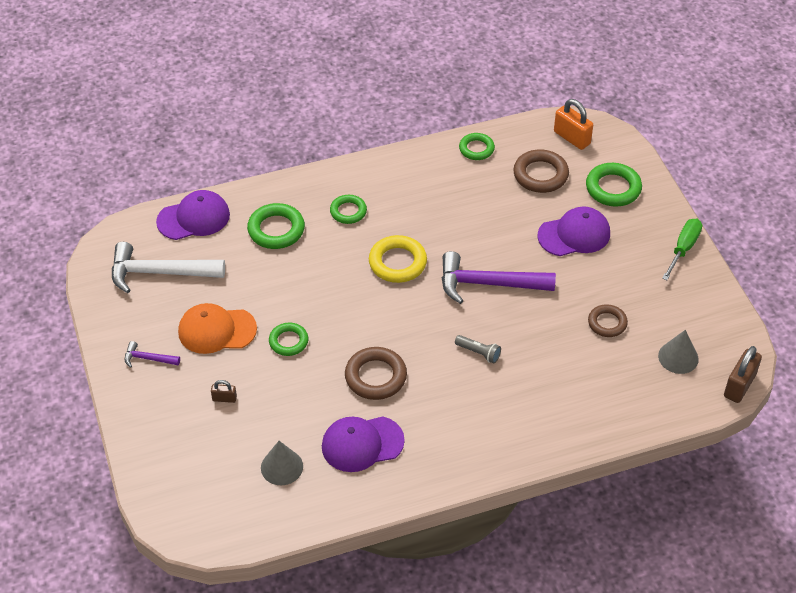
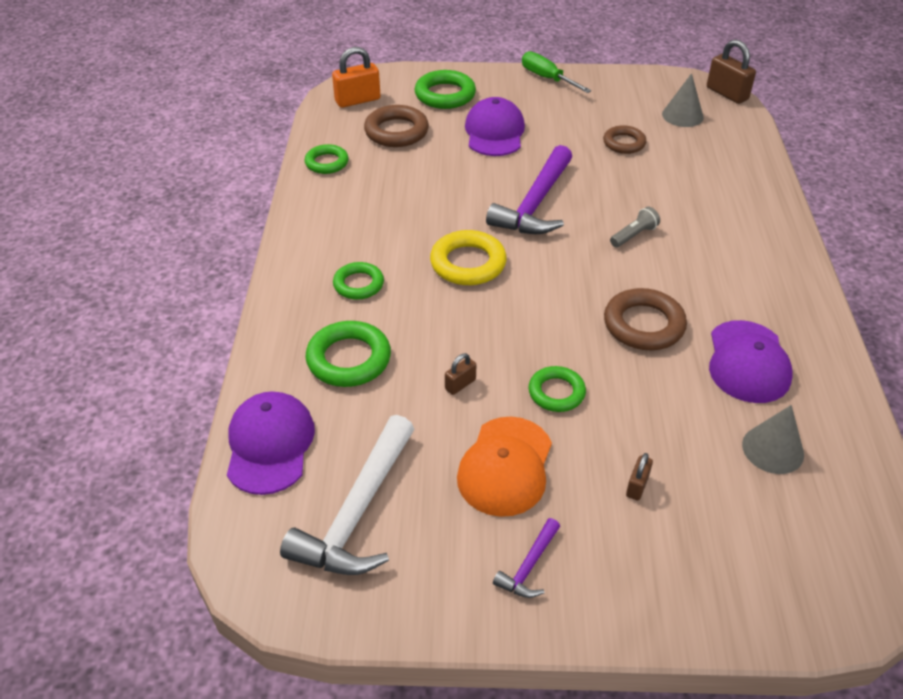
camera: 70 degrees left, 5 degrees down
(276, 291) = (460, 384): none -> brown padlock

